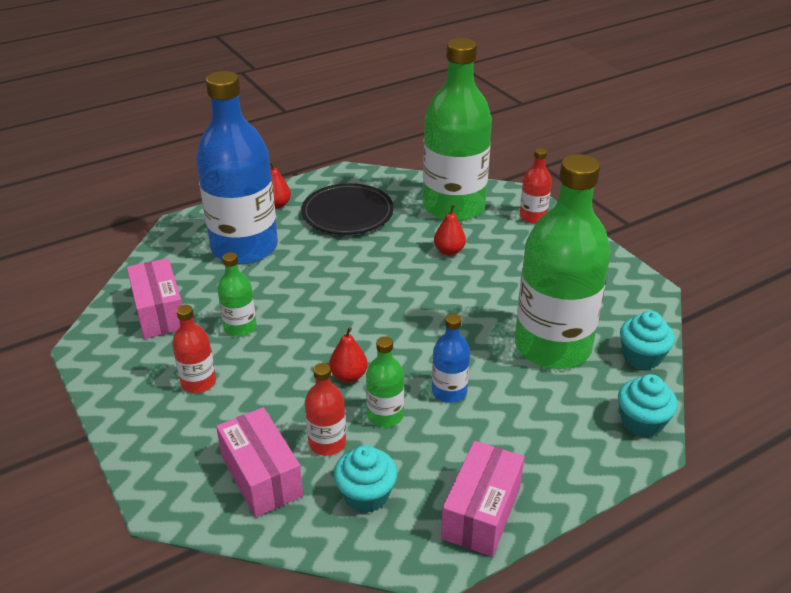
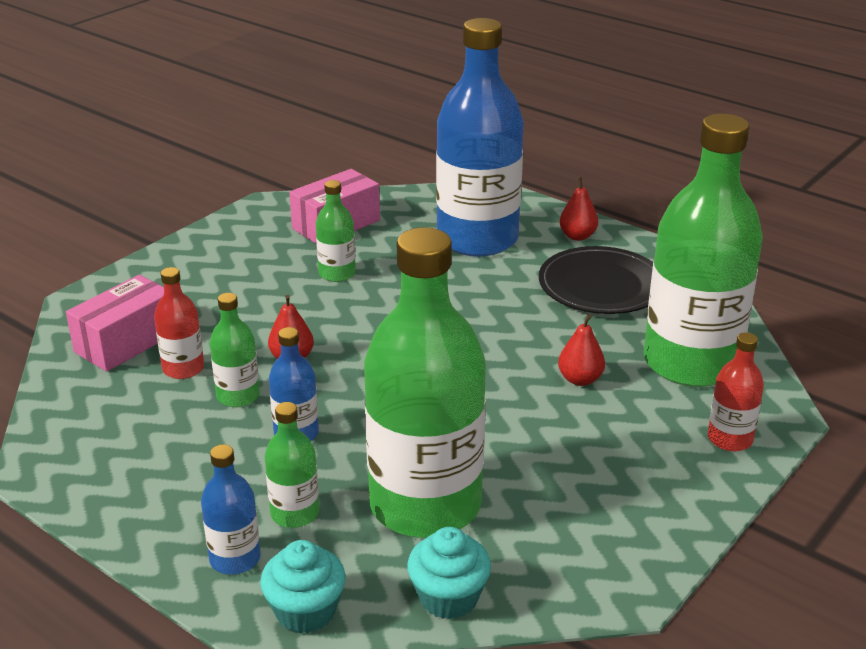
camera: 70 degrees right, 5 degrees down
(198, 382) = (242, 274): red bottle -> none
(366, 495) = (116, 409): turquoise cupcake -> none
(481, 512) = (109, 493): pink box -> none
(541, 409) = (295, 513): none -> green bottle
(581, 449) = (235, 559): none -> blue bottle

